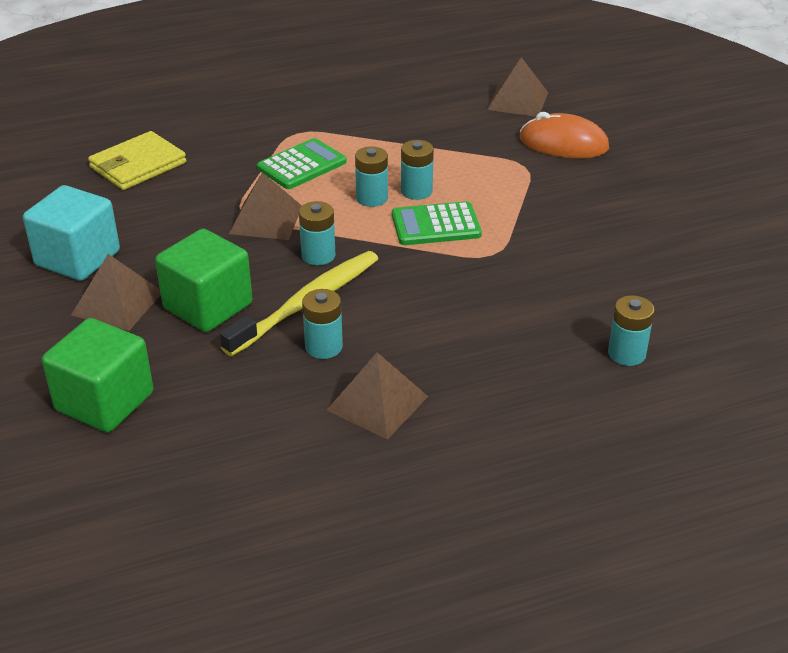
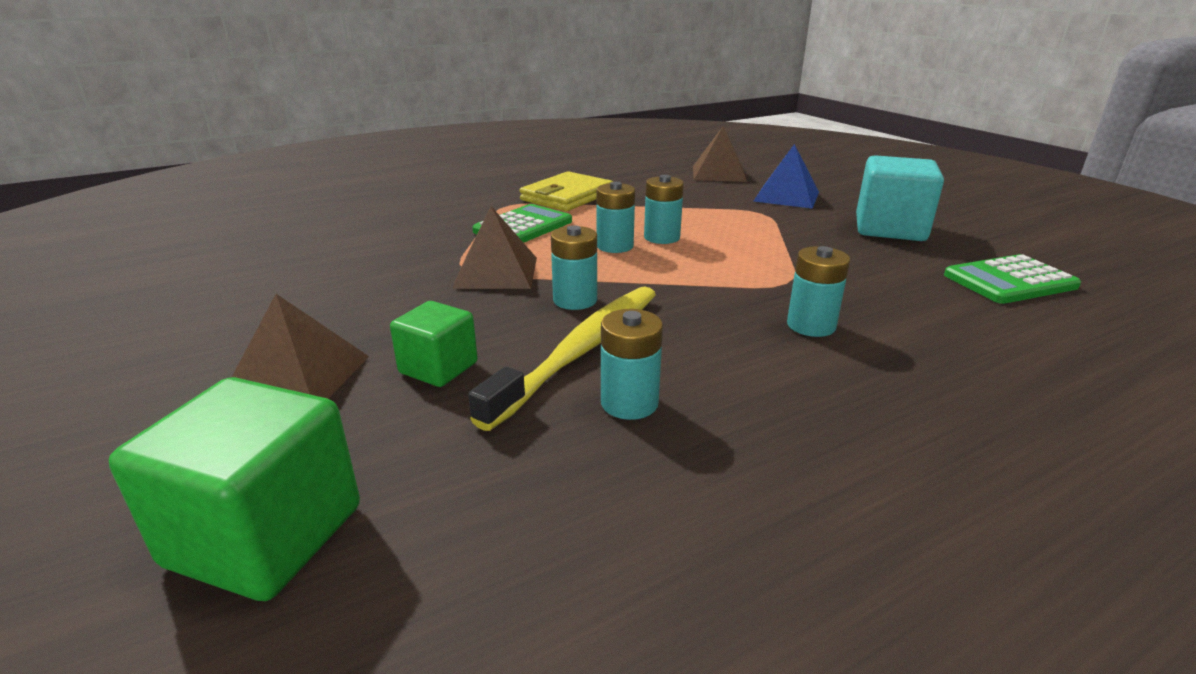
camera: 10 degrees left, 10 degrees down
(78, 258) = (241, 329): turquoise cube -> turquoise cube (889, 229)
(138, 165) = (329, 238): yellow wallet -> yellow wallet (567, 196)
(208, 306) = (438, 368): green cube -> green cube, size x0.59
(377, 403) = (756, 477): brown pyramid -> none
(436, 225) = (702, 262): green calculator -> green calculator (1009, 281)
(563, 144) = (786, 196): orange mouse -> blue pyramid
(626, 354) = (1049, 368): turquoise battery -> turquoise battery (811, 325)

